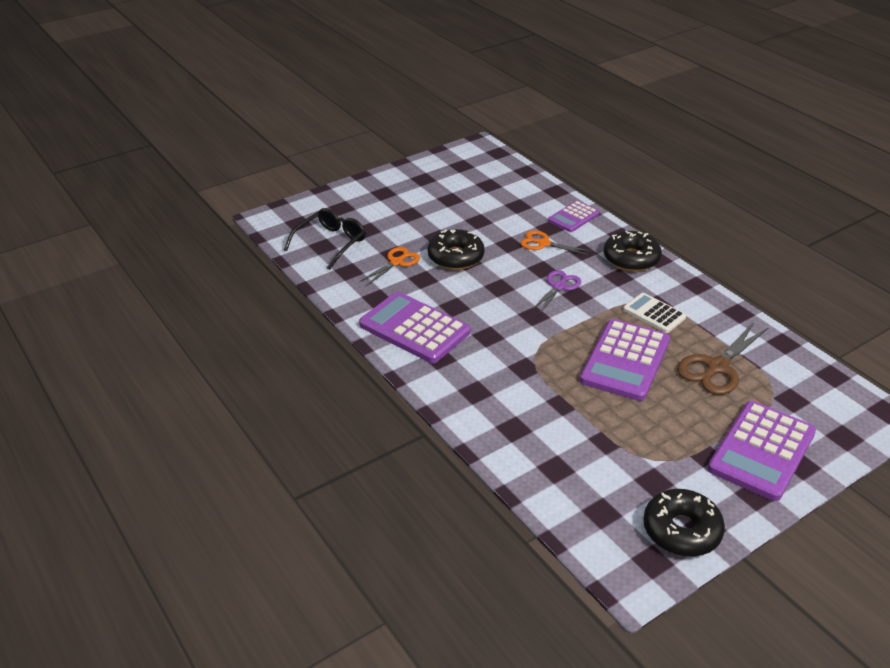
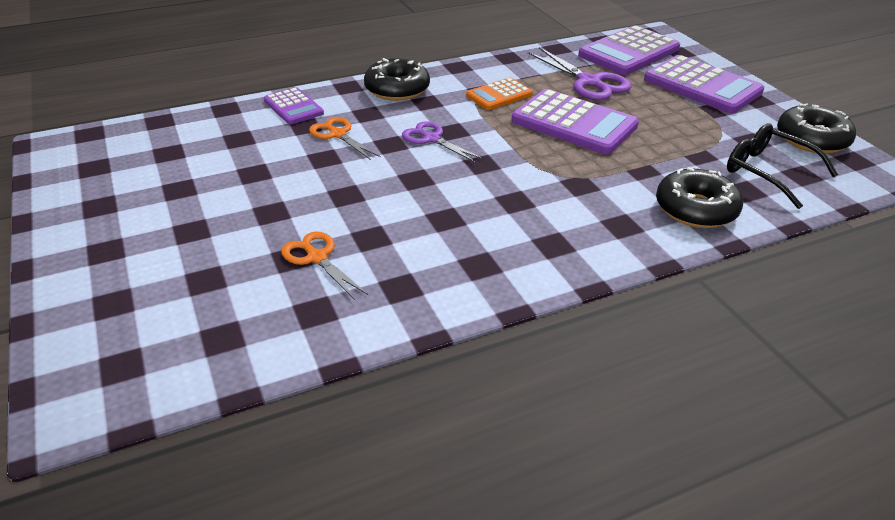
camera: 80 degrees left, 0 degrees up
(330, 243) = (220, 326): black glasses -> black glasses (768, 172)
(414, 328) = (486, 258): purple calculator -> purple calculator (629, 52)
(455, 257) = (332, 203): black donut -> black donut (695, 209)
(543, 243) = (338, 134): orange scissors -> orange scissors turned 105 degrees clockwise
(654, 313) = (499, 95): white calculator -> orange calculator
(717, 367) = (589, 82): brown scissors -> purple scissors

